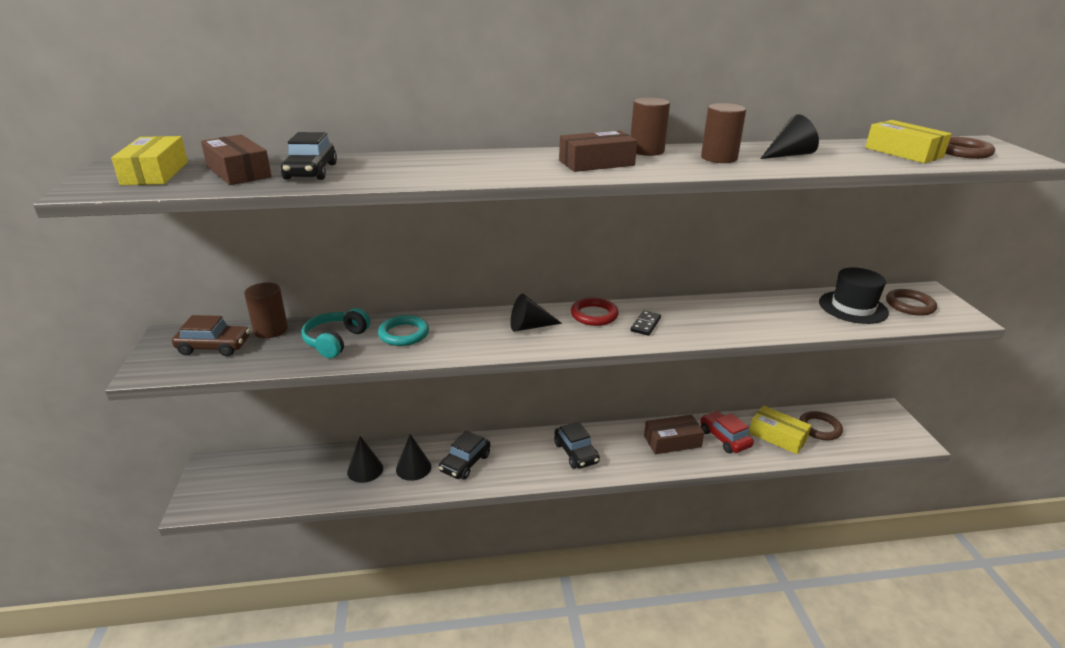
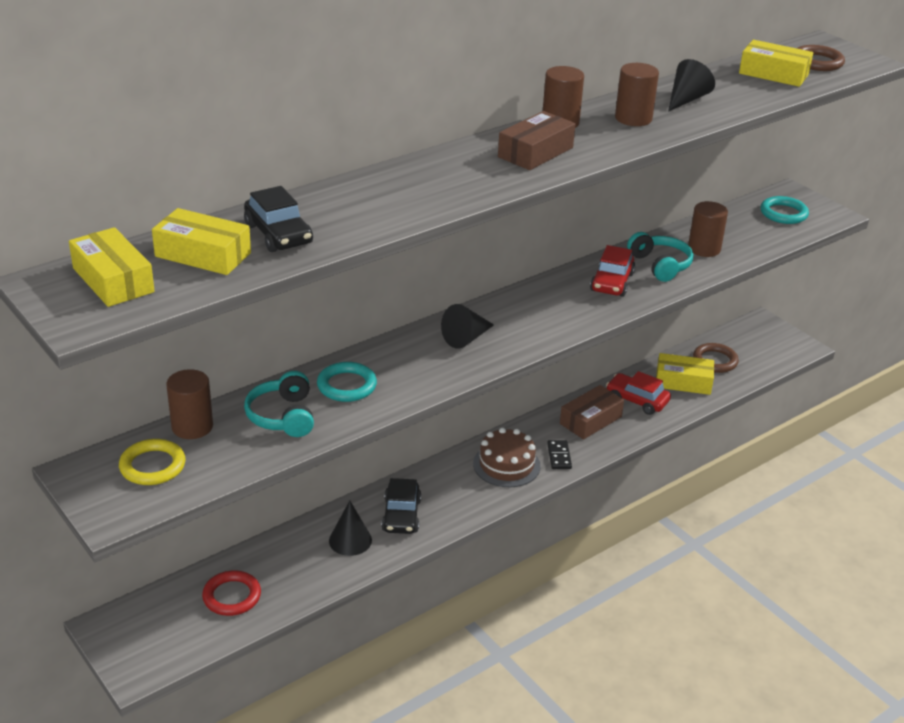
camera: 30 degrees left, 5 degrees up
(214, 347) = (152, 466): brown car -> yellow ring
(238, 172) = (203, 255): brown box -> yellow box
(365, 470) = (298, 562): black cone -> none
(576, 453) = (506, 465): black car -> brown cake
(594, 315) = (516, 306): red ring -> red ring (232, 596)
(645, 324) = (574, 302): black domino -> black domino (559, 456)
(693, 318) = (612, 282): none -> red car
(750, 316) = (660, 265): none -> turquoise headphones
(804, 314) = (704, 249): none -> brown cylinder
(853, 307) = (739, 229): black hat -> none
(909, 305) = (783, 213): brown ring -> turquoise ring

